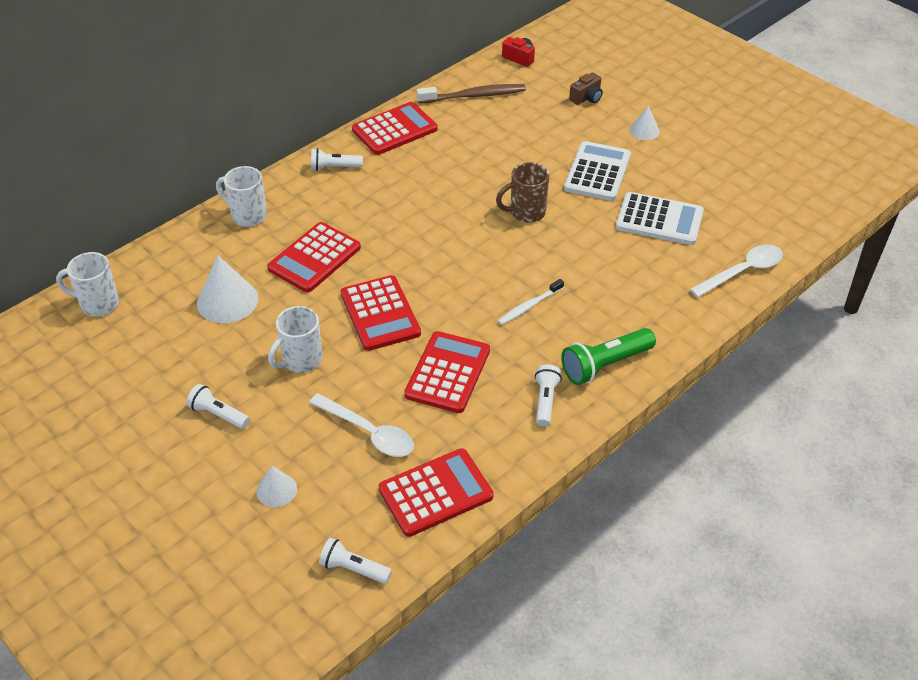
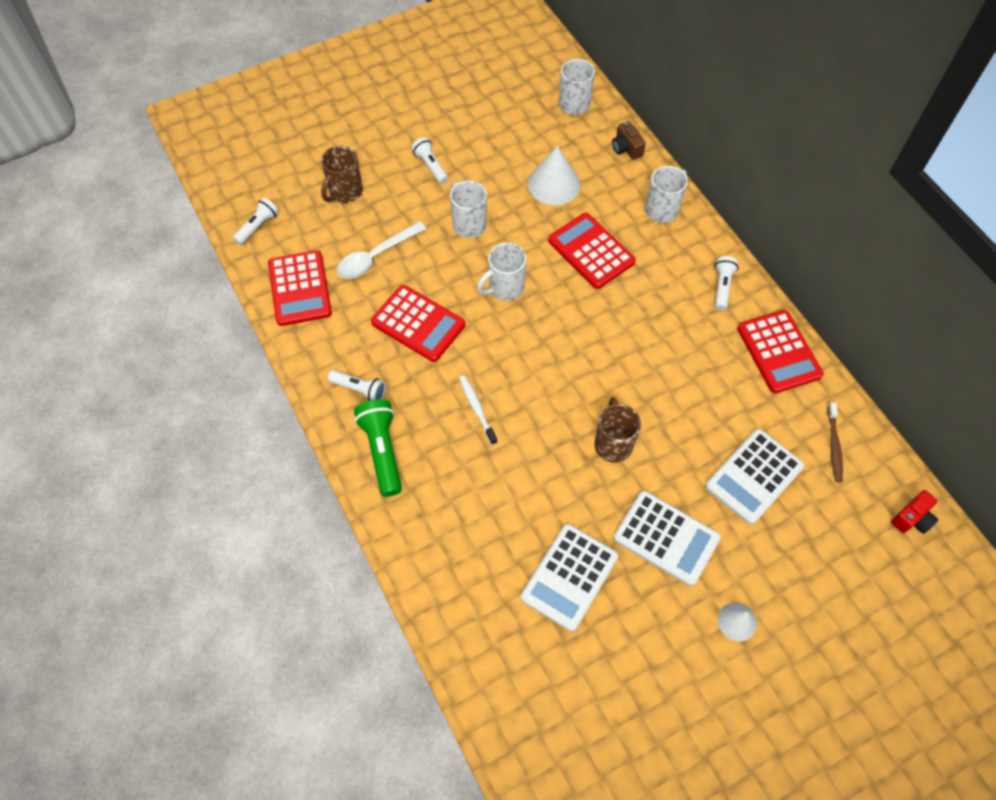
camera: 105 degrees right, 15 degrees up
(218, 414) = (430, 166): white flashlight -> white flashlight turned 75 degrees counterclockwise
(276, 490) = (345, 192): white cone -> brown mug
(380, 314) = (505, 288): red calculator -> white mug
(474, 96) = (834, 445): brown toothbrush -> brown toothbrush, size x0.63
(520, 133) = (754, 476): none -> white calculator
(586, 98) = (815, 574): brown camera -> brown camera (626, 148)
(742, 272) = (463, 635): white spoon -> none

